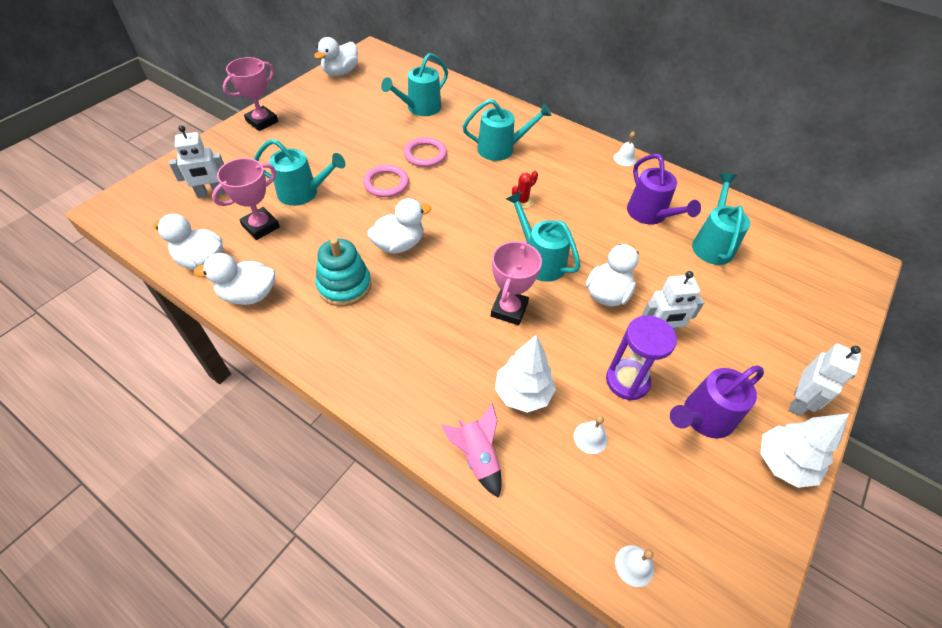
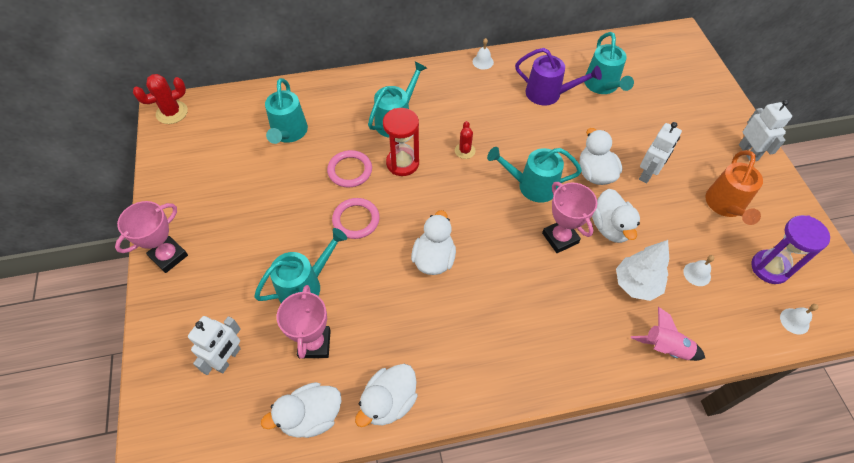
camera: 45 degrees left, 5 degrees up
(262, 121) = (169, 256): pink trophy -> pink trophy turned 45 degrees clockwise
(340, 72) = (169, 152): white duck -> white duck (610, 227)
(344, 286) = (443, 325): turquoise stacking toy -> none
(372, 54) = (172, 112): none -> red cactus
(466, 176) = (402, 163): none -> red hourglass
(627, 381) = (671, 220): purple hourglass -> purple hourglass (769, 268)
(703, 418) = (725, 206): purple watering can -> orange watering can
(712, 244) = (602, 86): turquoise watering can -> turquoise watering can turned 150 degrees counterclockwise
(783, 463) = (781, 196): white tree -> none

